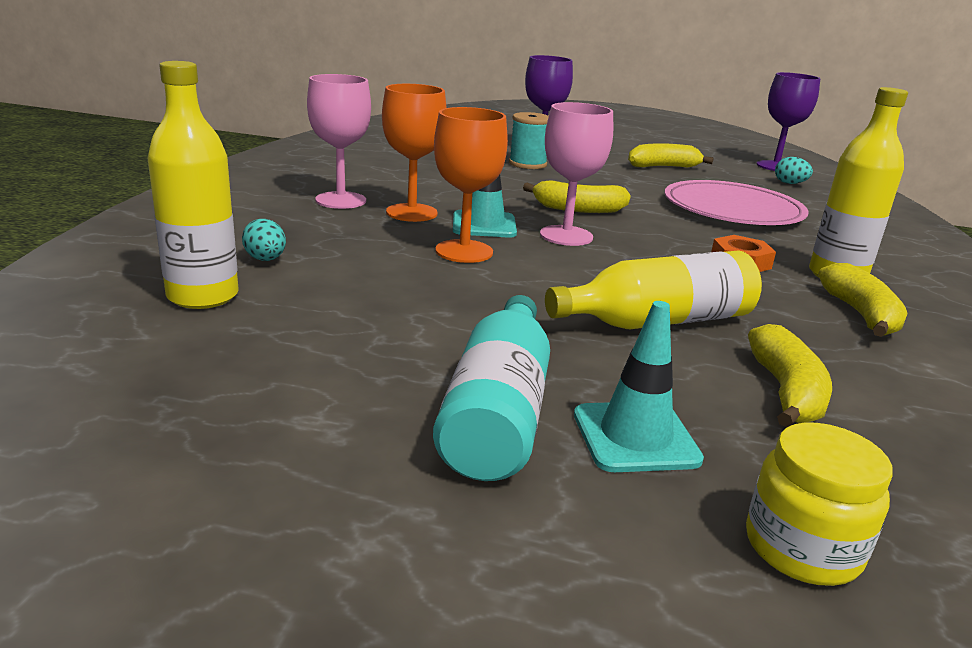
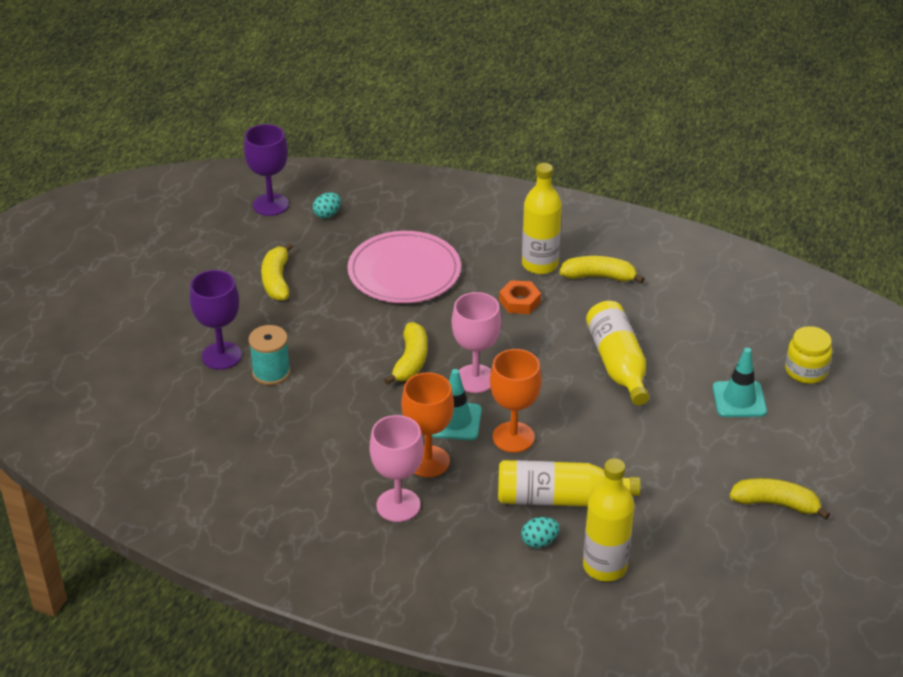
camera: 80 degrees left, 15 degrees up
(347, 273) = (559, 498): none -> yellow bottle
(498, 411) = (723, 442): turquoise bottle -> none
(786, 392) = (692, 337): yellow banana -> yellow banana (776, 504)

